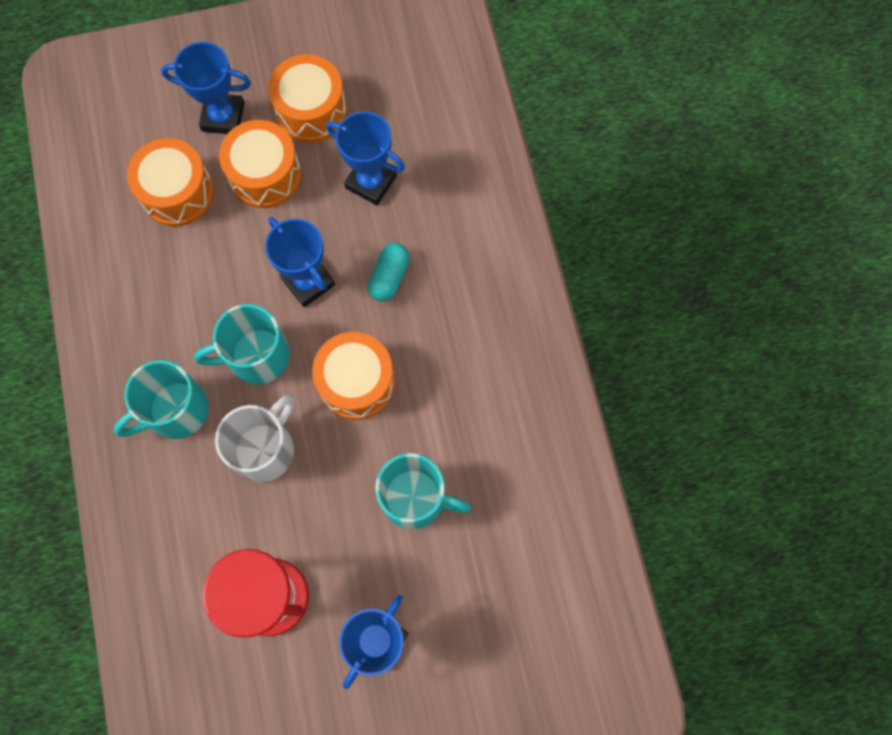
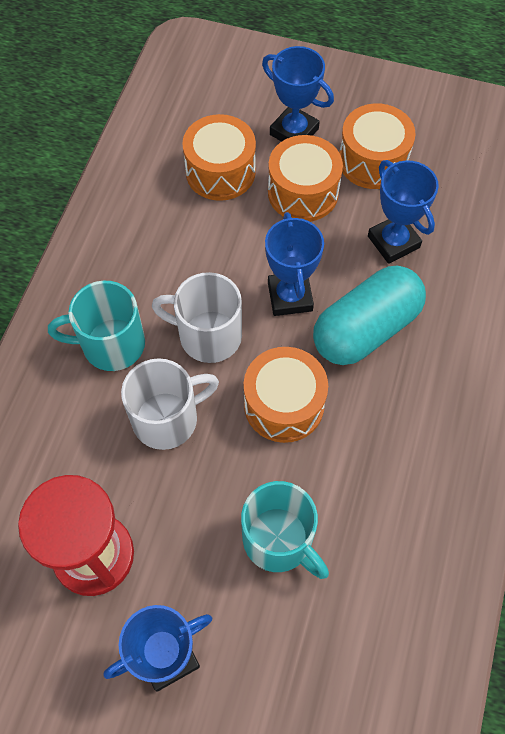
camera: 30 degrees right, 10 degrees down
(257, 356) = (208, 335): turquoise mug -> white mug
(389, 277) = (366, 329): turquoise capsule -> turquoise capsule, size x1.97

